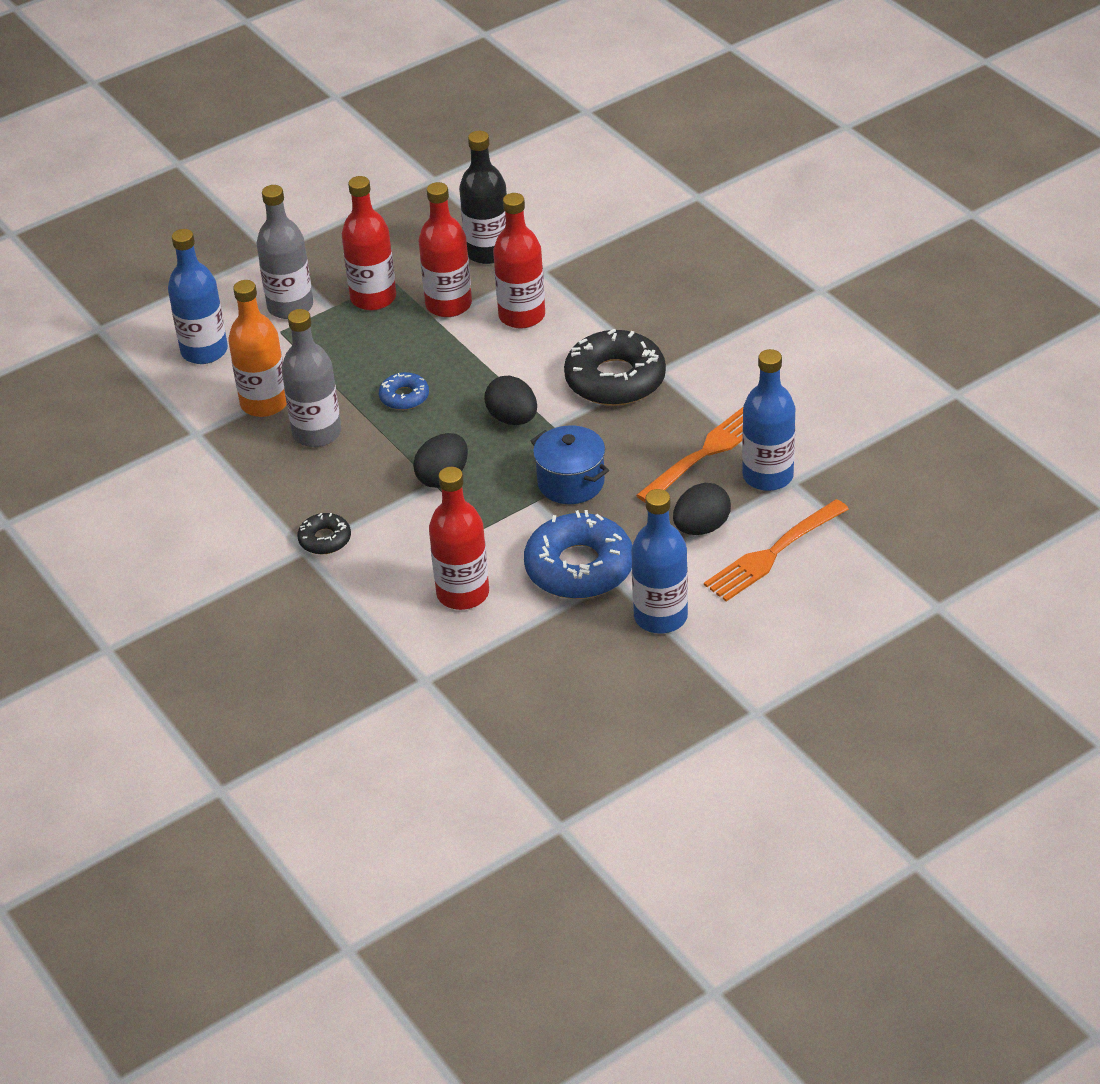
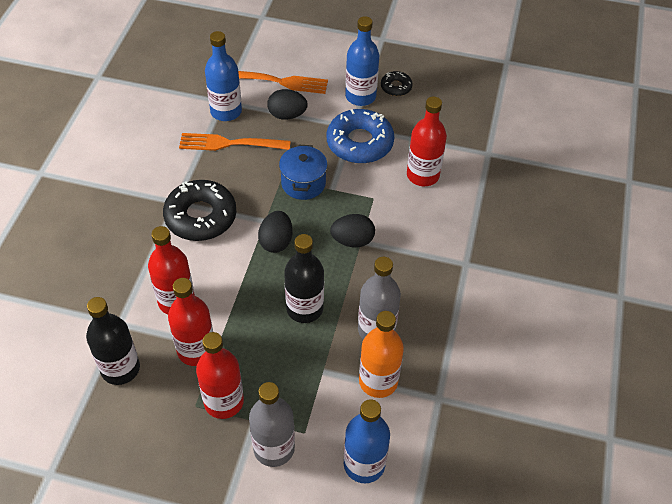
camera: 135 degrees left, 10 degrees up
(325, 539) = (449, 259): black donut -> black donut (396, 87)
(404, 397) = (304, 308): blue donut -> black bottle

